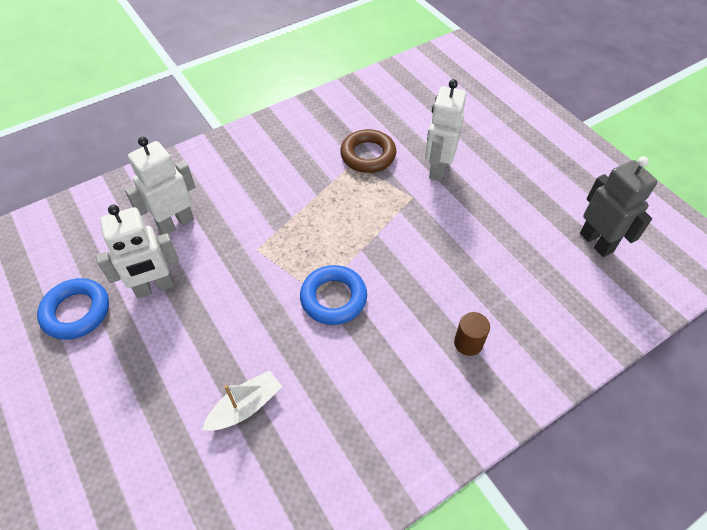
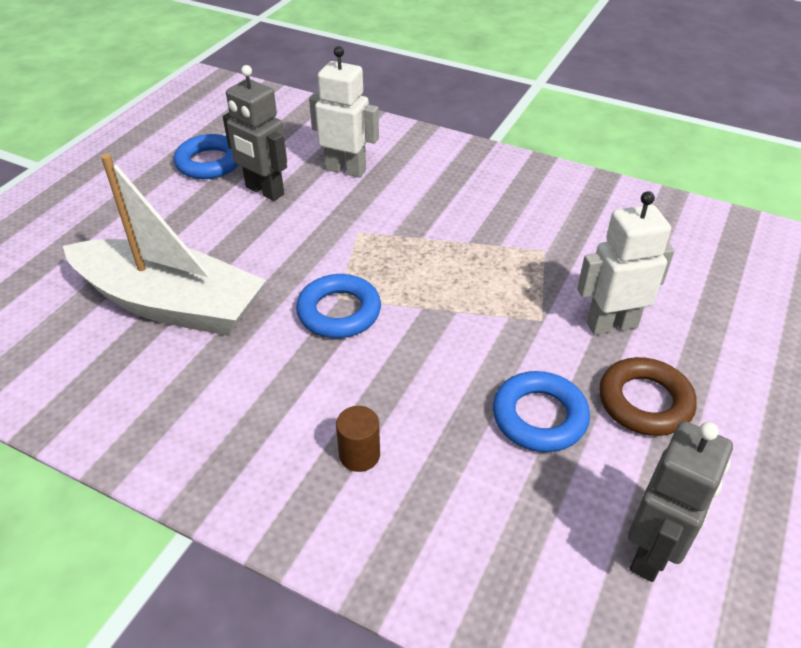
camera: 60 degrees right, 10 degrees down
(154, 287) = (264, 191): white robot -> grey robot
(245, 406) = (171, 304): white boat -> white boat, size x2.30
(368, 155) = (568, 256): brown ring -> brown ring (644, 402)
(487, 239) = (539, 417): none -> blue ring

